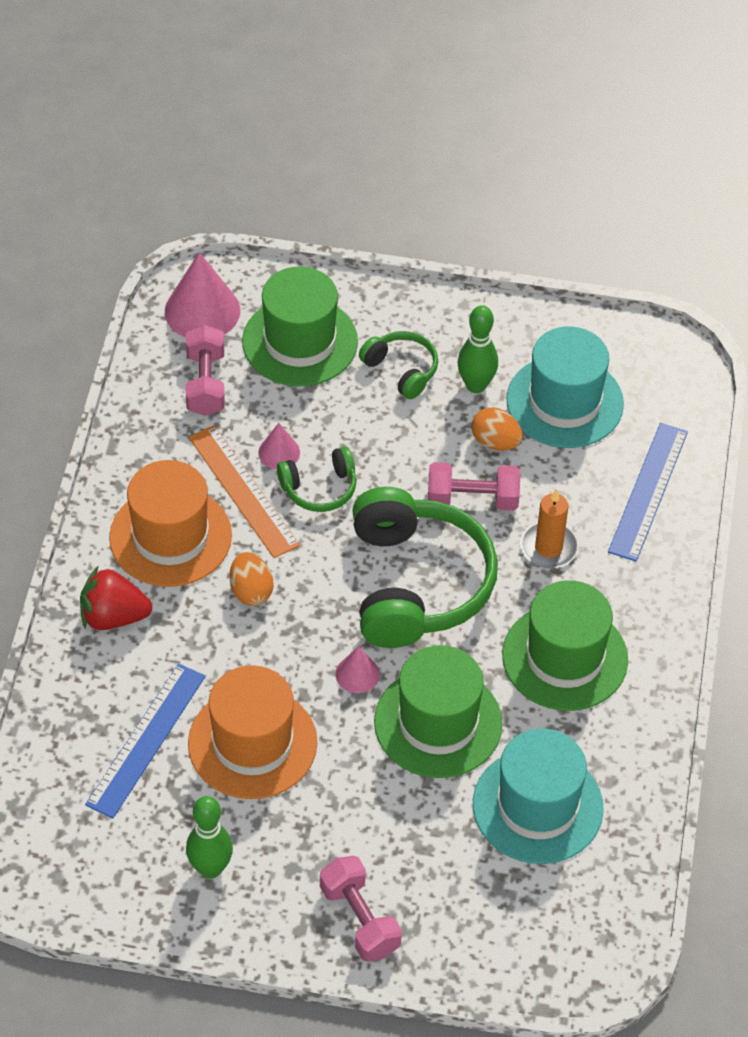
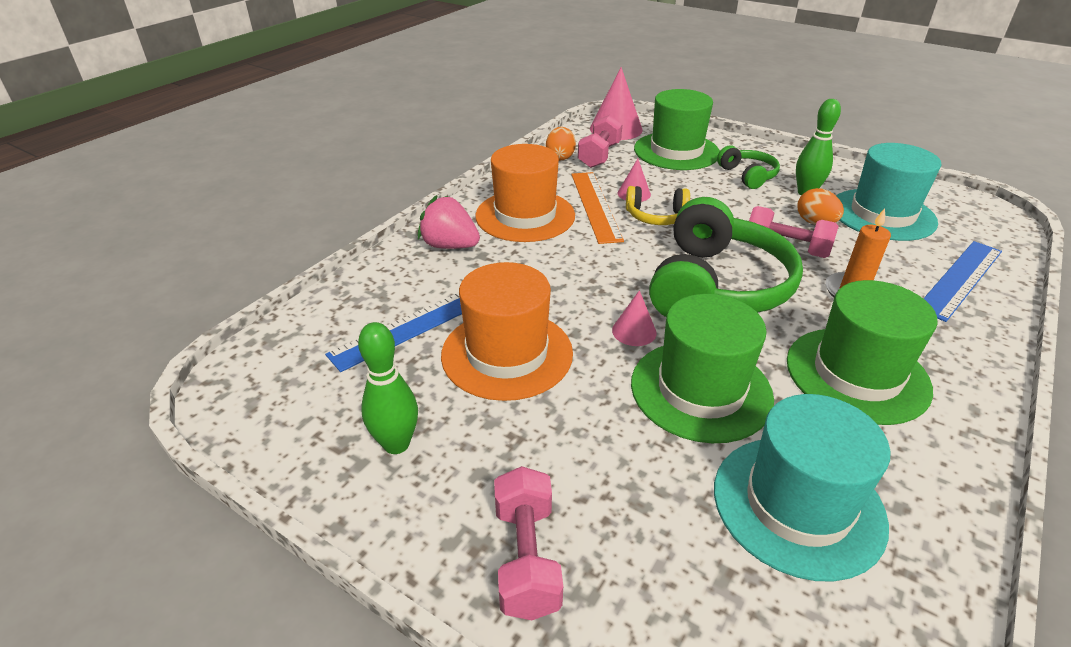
camera: 25 degrees right, 15 degrees down
(113, 617) = (450, 246): red strawberry -> pink strawberry
(251, 591) = (568, 257): orange egg -> orange egg (560, 157)
(319, 488) = (656, 216): green headphones -> yellow headphones

